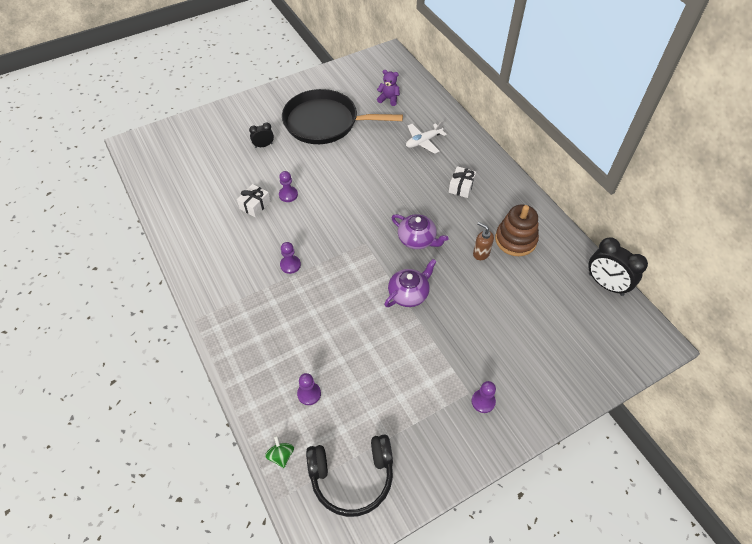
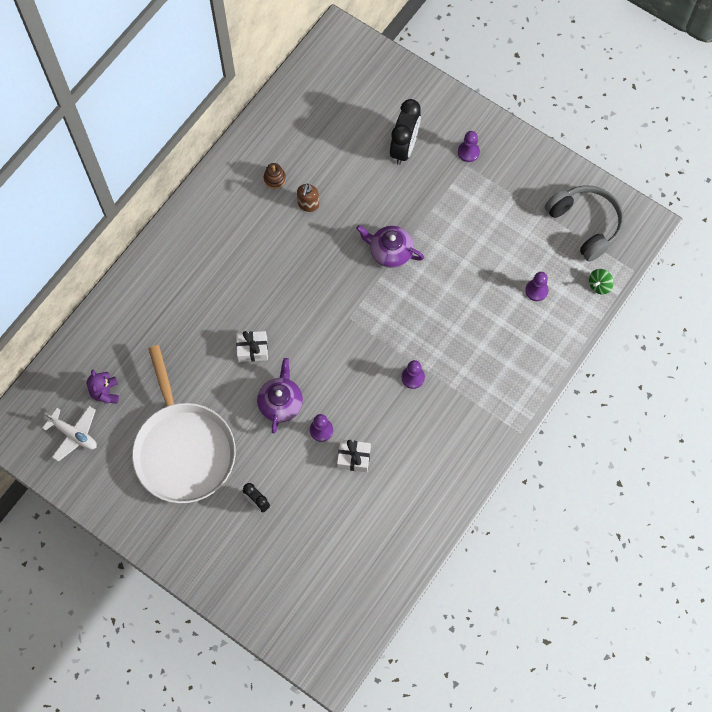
camera: 115 degrees left, 15 degrees up
(325, 122) = (183, 449): black pan -> white pan
(352, 477) = (585, 224): black headphones -> grey headphones
(417, 239) = (319, 270): purple teapot -> purple teapot (281, 402)
(423, 141) = (167, 320): white plane -> white plane (74, 434)
(461, 187) = (223, 254): white gift -> white gift (252, 349)
(515, 240) = (274, 179): brown stacking toy -> brown stacking toy, size x0.48
(605, 284) = (293, 88): black clock -> black clock (404, 148)

